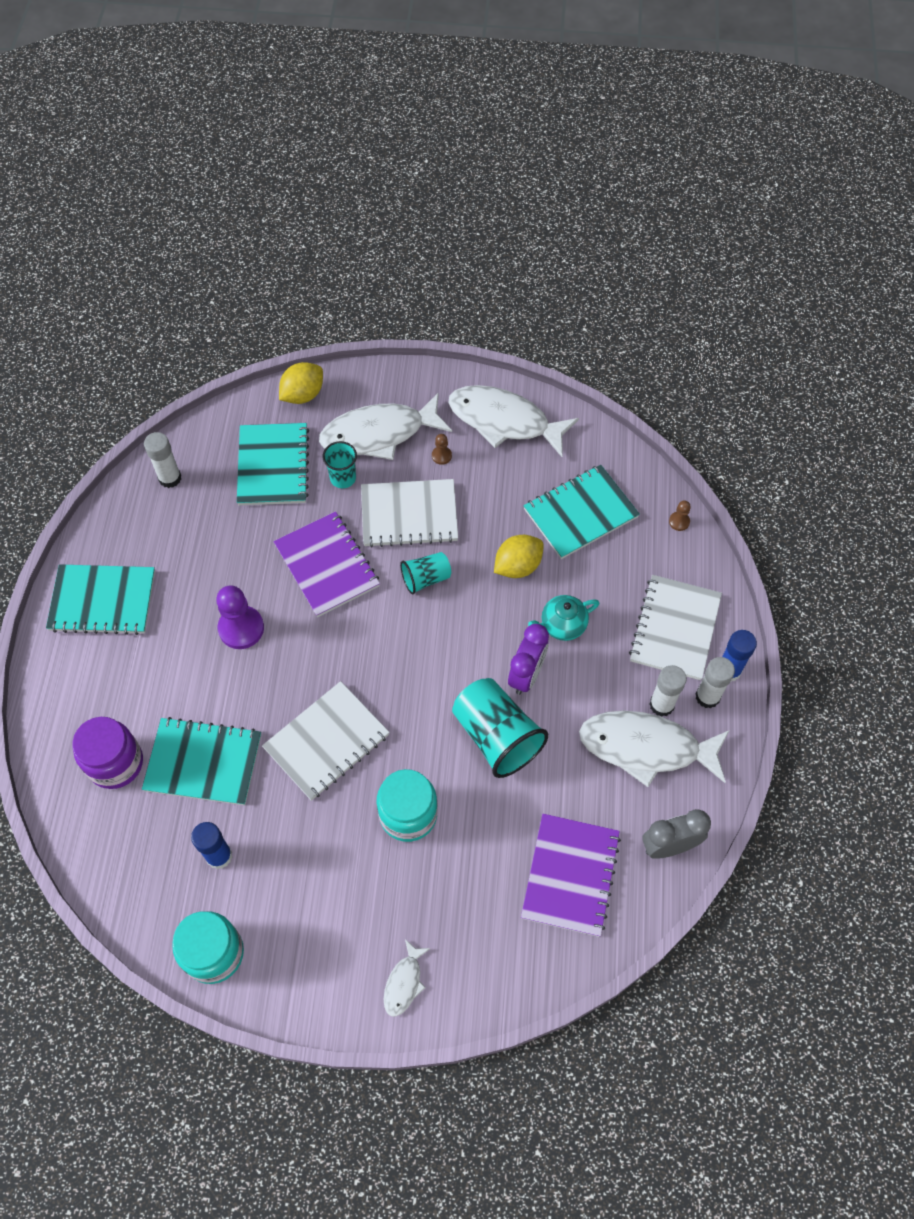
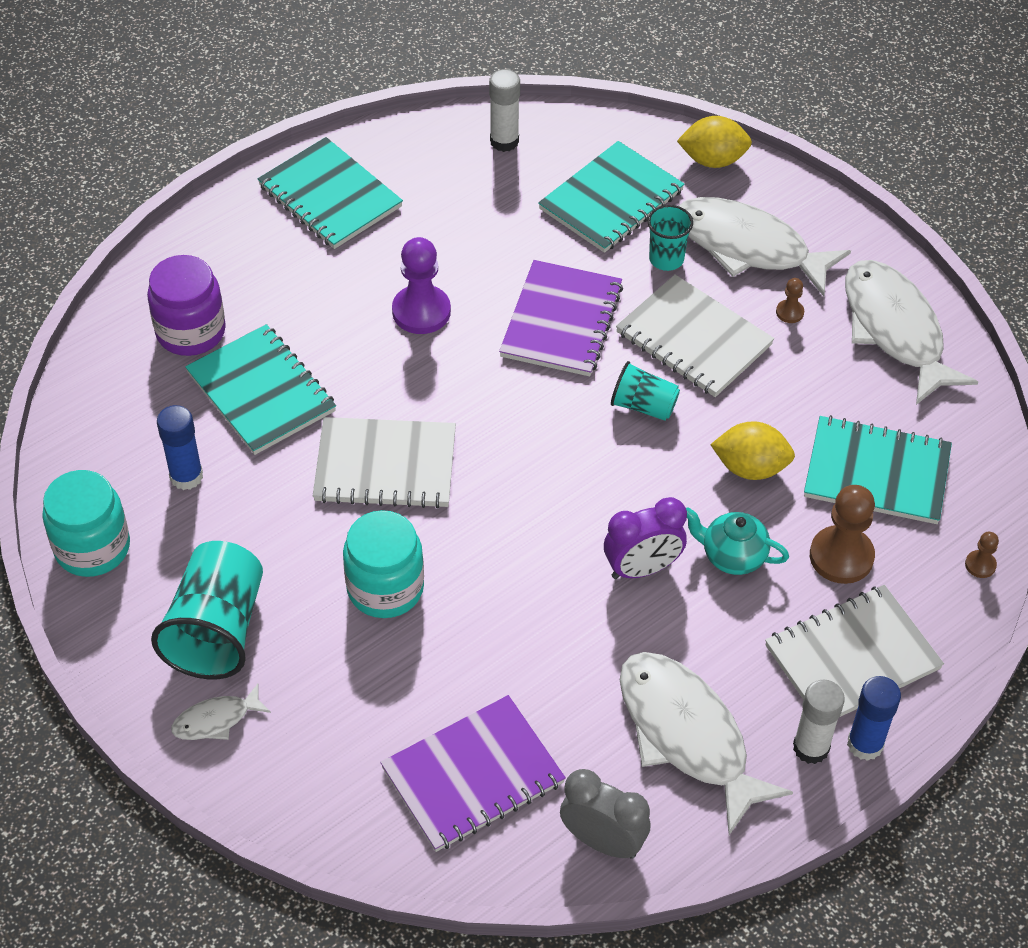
camera: 45 degrees right, 10 degrees down
(496, 736) = (548, 595): turquoise cup -> turquoise cup (217, 629)
(613, 577) = (841, 556): none -> brown pawn
(661, 705) = (751, 712): white glue stick -> none

